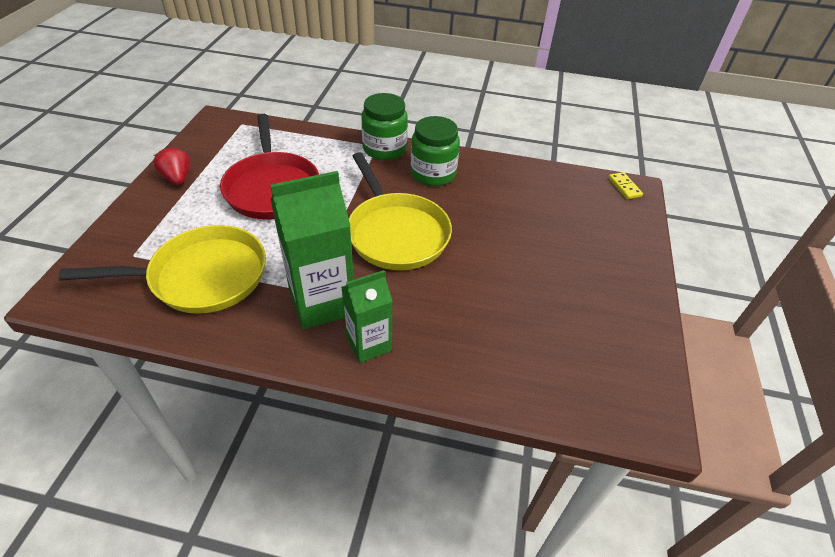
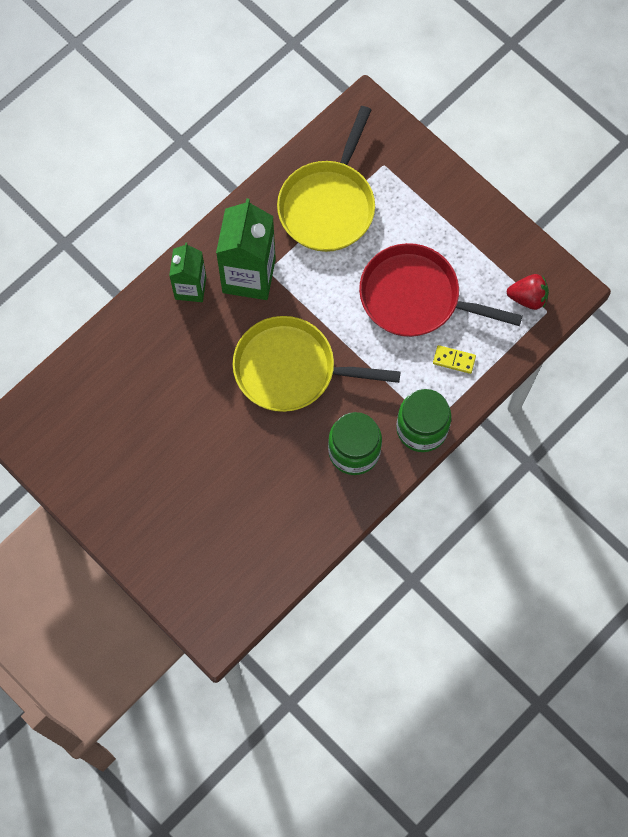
camera: 125 degrees right, 25 degrees up
(177, 178) = (476, 224): red strawberry -> red strawberry (527, 297)
(624, 187) = (224, 625): yellow domino -> yellow domino (454, 360)

